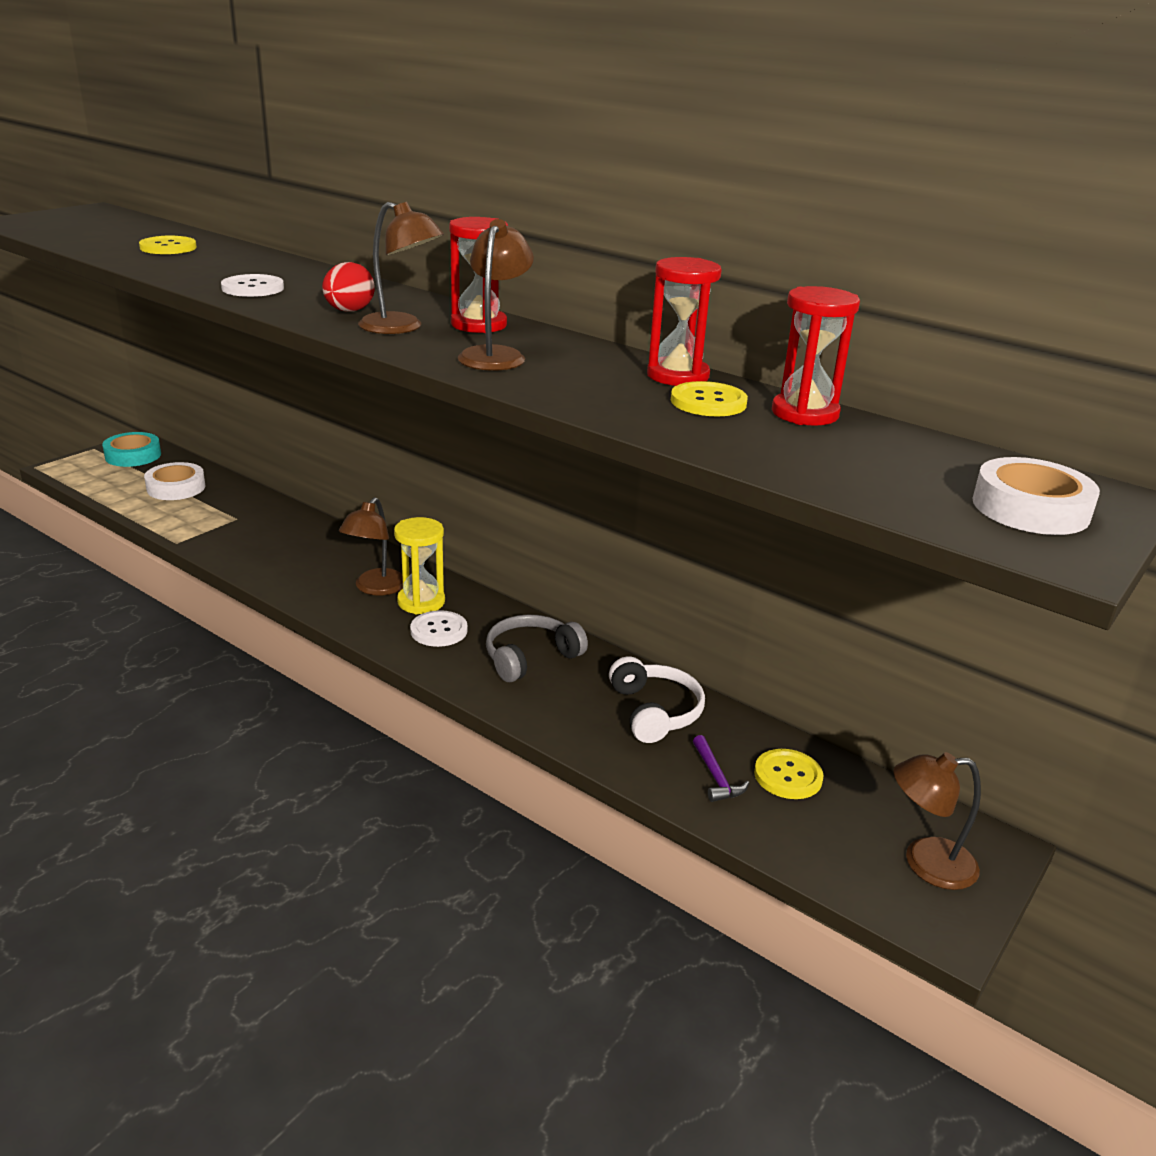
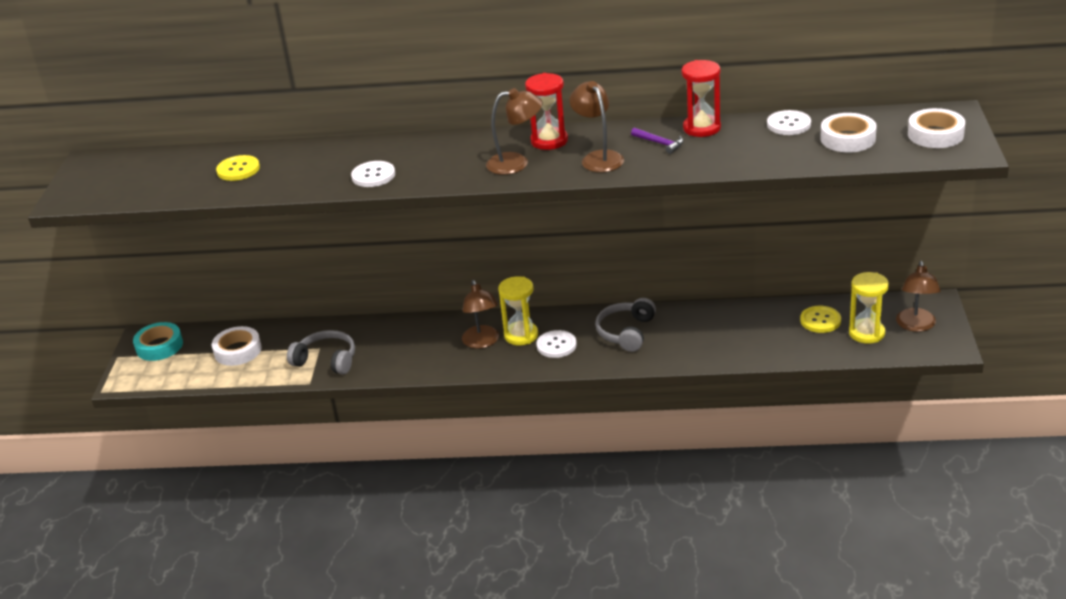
camera: 30 degrees left, 5 degrees up
(223, 531) = (326, 360): none -> grey headphones
(349, 311) = (464, 165): red egg -> none
(654, 711) = (724, 325): white headphones -> none
(708, 402) = (741, 138): yellow button -> none
(716, 777) = (791, 339): purple hammer -> purple hammer (660, 143)
(805, 413) = (788, 124): red hourglass -> white button
(835, 830) = (866, 333): none -> yellow hourglass
(866, 458) = (847, 139): none -> white tape
(925, 863) = (916, 326): brown lamp -> brown lamp turned 45 degrees counterclockwise

